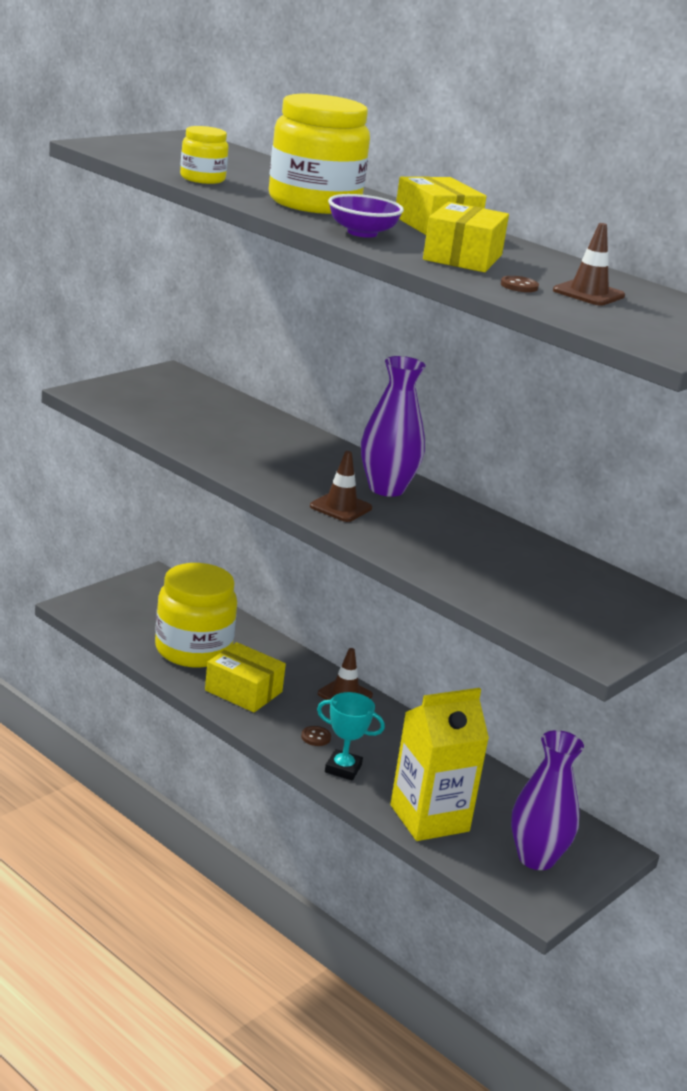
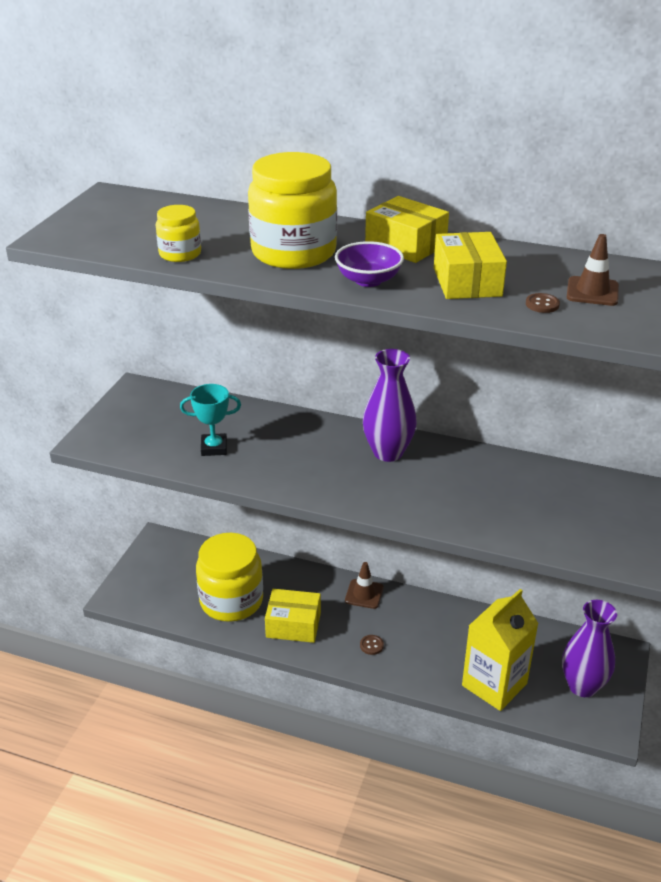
camera: 20 degrees left, 10 degrees up
(340, 507) = (373, 489): brown traffic cone -> none
(343, 768) = (409, 667): turquoise trophy -> turquoise trophy (214, 448)

